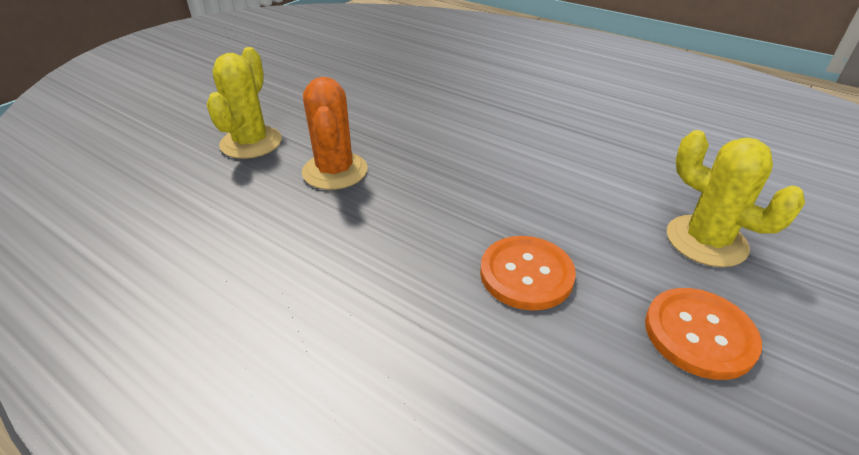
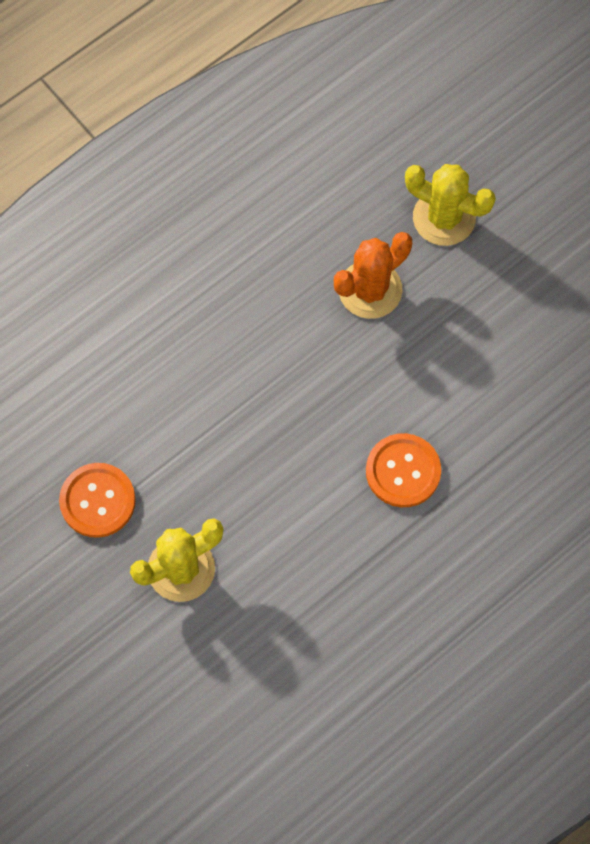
camera: 105 degrees right, 30 degrees up
(335, 171) = (370, 290): orange cactus -> orange cactus turned 45 degrees counterclockwise
(526, 274) = (188, 409): orange button -> orange button (403, 471)

